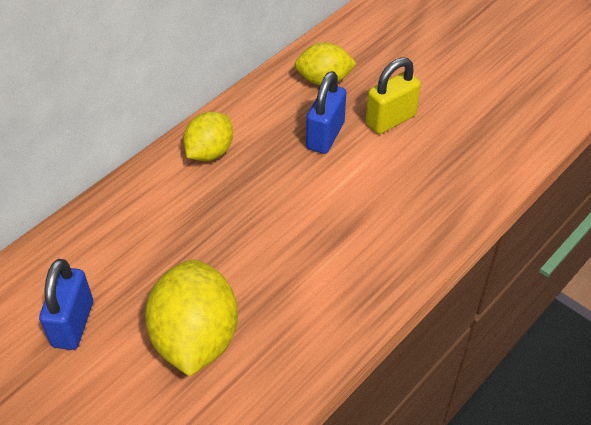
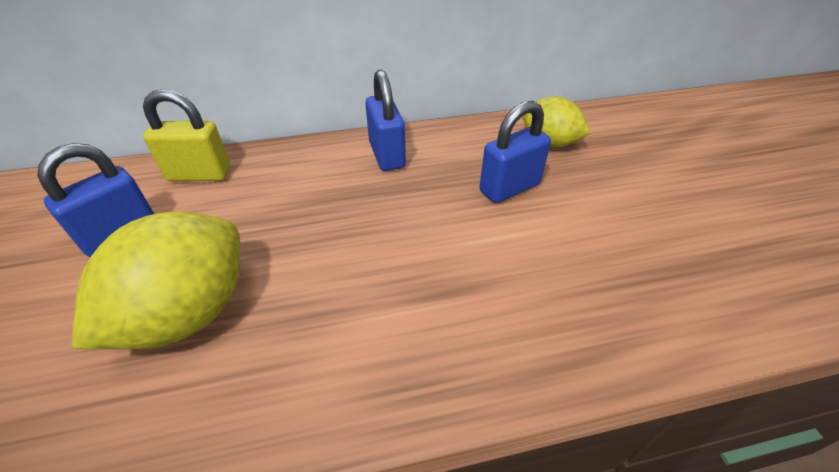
camera: 35 degrees right, 5 degrees down
(210, 152) = (387, 155): yellow lemon -> blue padlock
(390, 120) = (596, 203): yellow padlock -> yellow padlock (199, 174)

